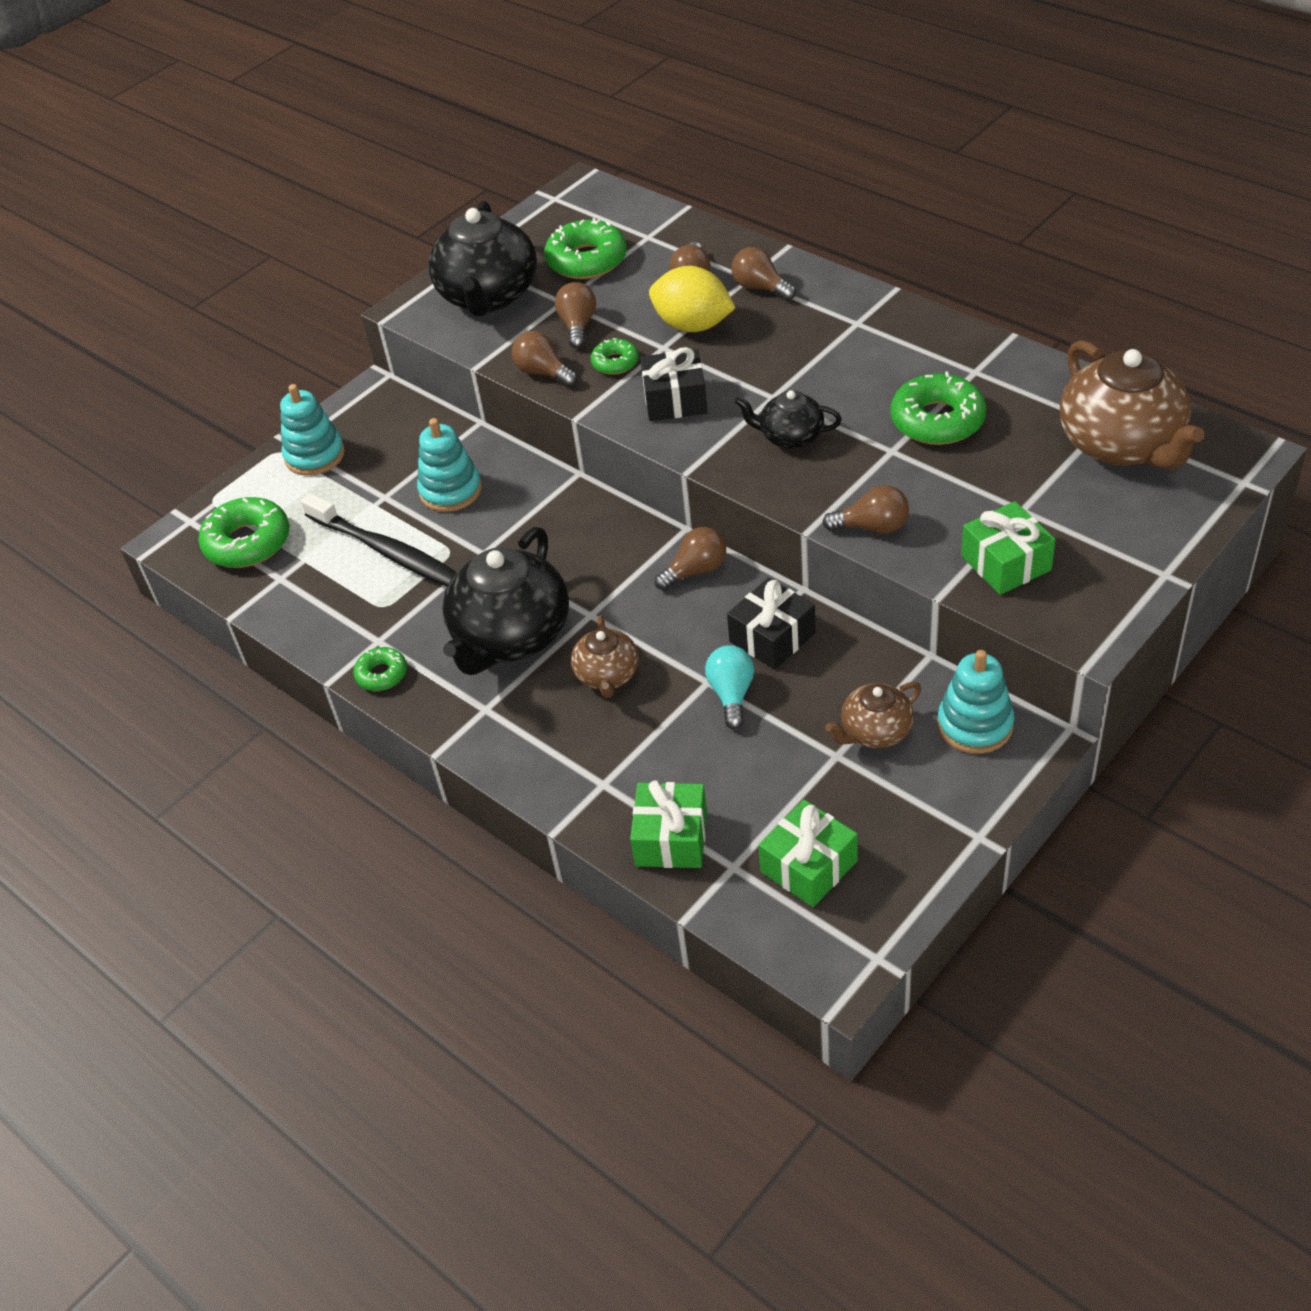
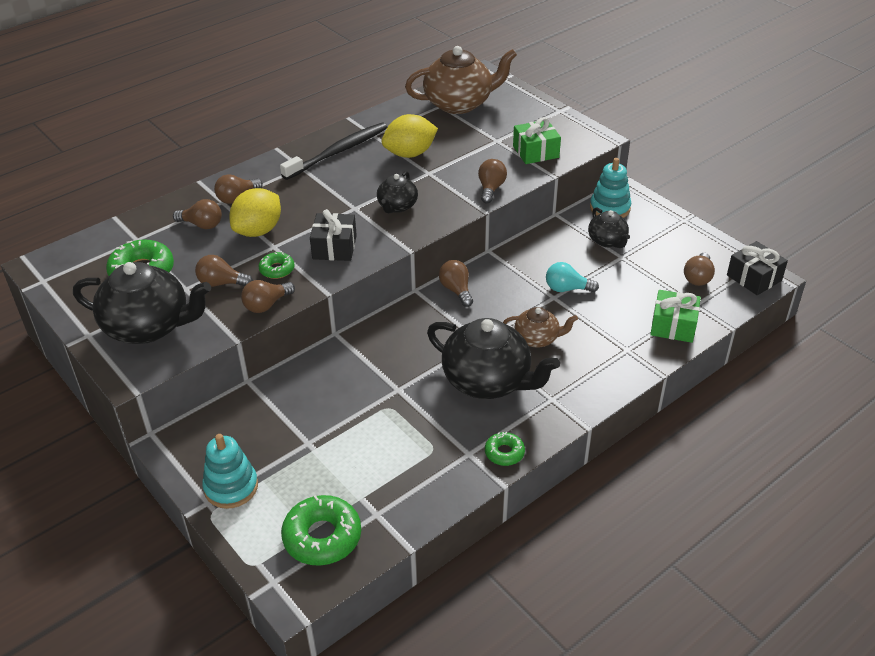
camera: 85 degrees left, 5 degrees down
(389, 552) = (375, 443): black toothbrush -> black toothbrush (338, 152)
(450, 491) = (320, 403): turquoise stacking toy -> none
(772, 637) = (525, 267): black gift -> black gift (754, 278)
(808, 866) = (698, 277): green gift -> brown light bulb
(875, 732) = (607, 241): brown teapot -> black teapot
(937, 420) = (410, 154): green donut -> yellow lemon

